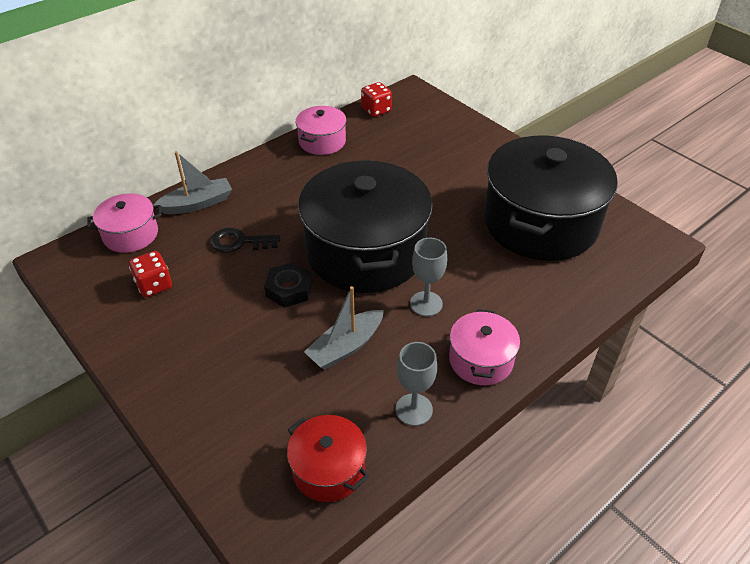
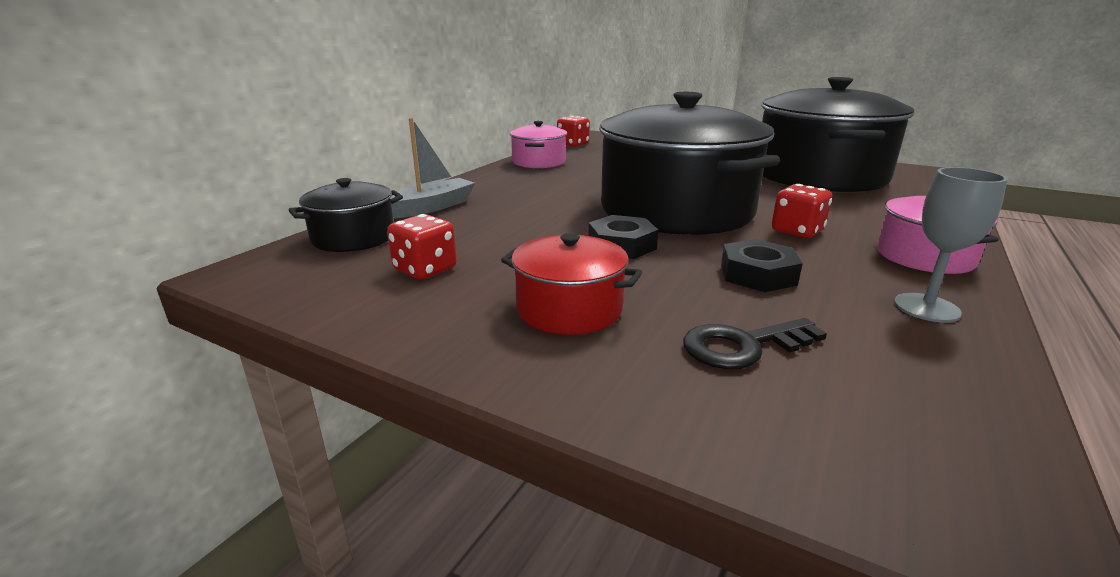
camera: 20 degrees left, 20 degrees down
(131, 234) = (353, 238): pink pot -> black pot
(239, 242) = (515, 224): black key -> black key (743, 346)
(328, 469) = (923, 393): red pot -> red pot (569, 309)
(346, 347) = (757, 274): grey boat -> black nut
(426, 304) = (797, 231): grey goblet -> red dice

